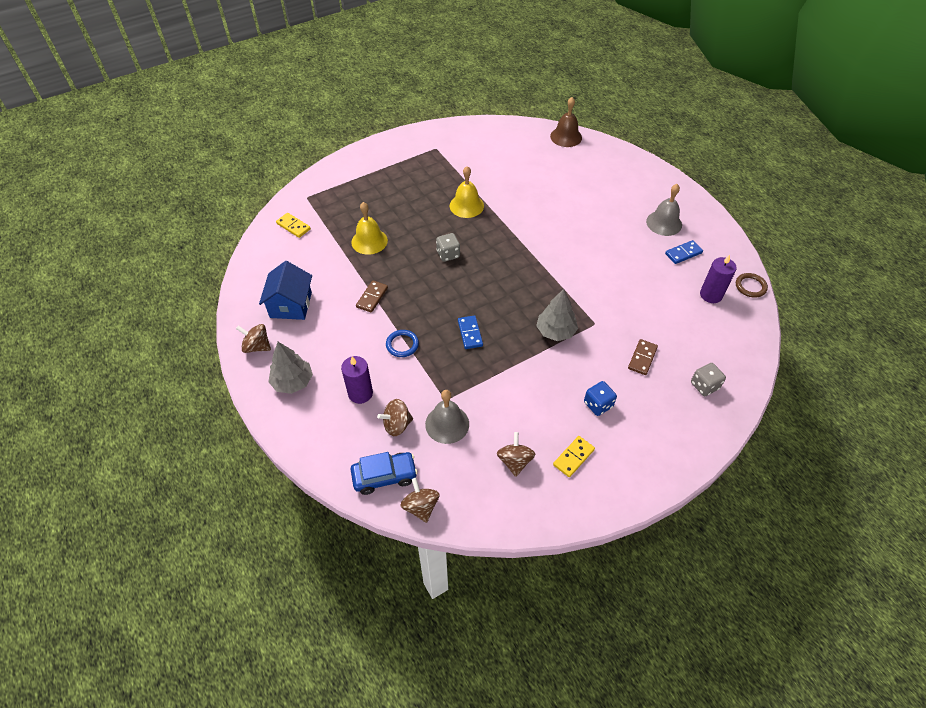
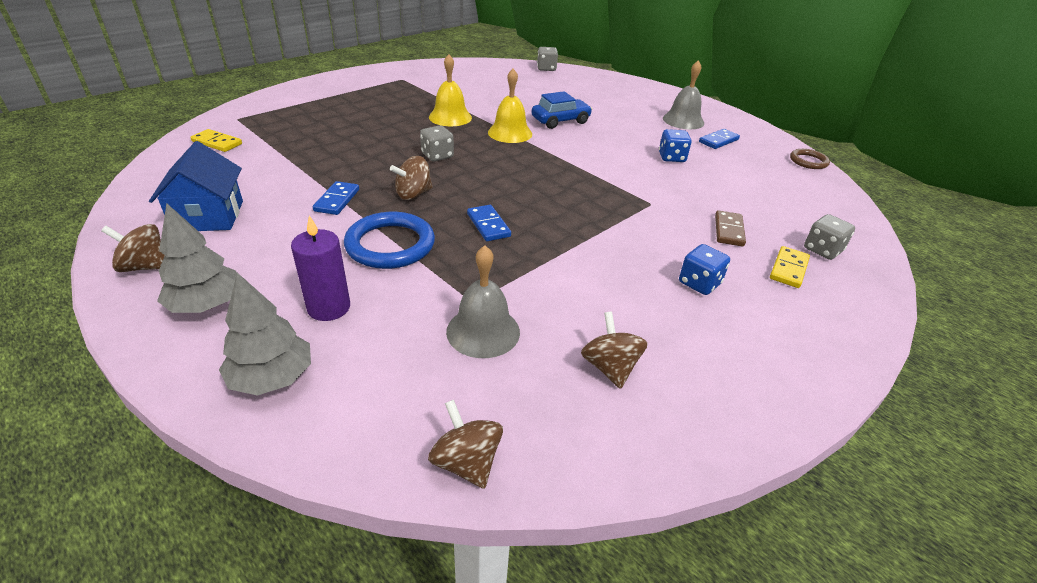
camera: 15 degrees left, 15 degrees down
(369, 241) = (327, 150): yellow bell -> yellow bell (510, 133)
(372, 297) = (337, 200): brown domino -> blue domino
(384, 476) = (387, 421): blue car -> blue car (560, 121)
(397, 425) = (398, 342): brown spinning top -> brown spinning top (413, 194)
(402, 344) = (390, 245): blue ring -> blue ring, size x1.75
(555, 331) = (604, 214): grey tree -> grey tree (272, 378)
(566, 137) = (546, 68): brown bell -> grey dice
(573, 457) = (698, 350): yellow domino -> yellow domino (788, 269)
(633, 272) = (671, 157): none -> blue dice
(711, 295) = (771, 170): purple candle -> none

